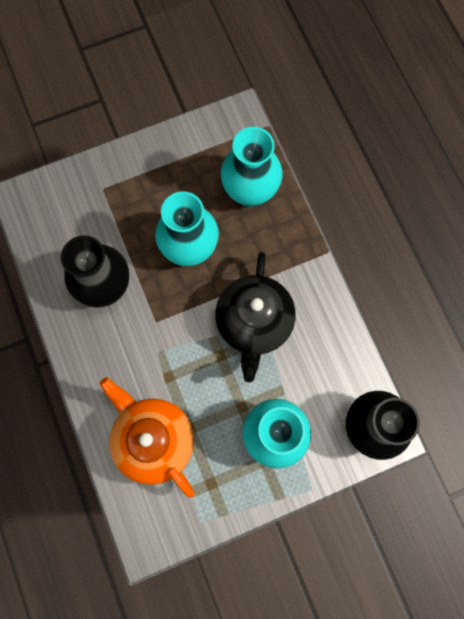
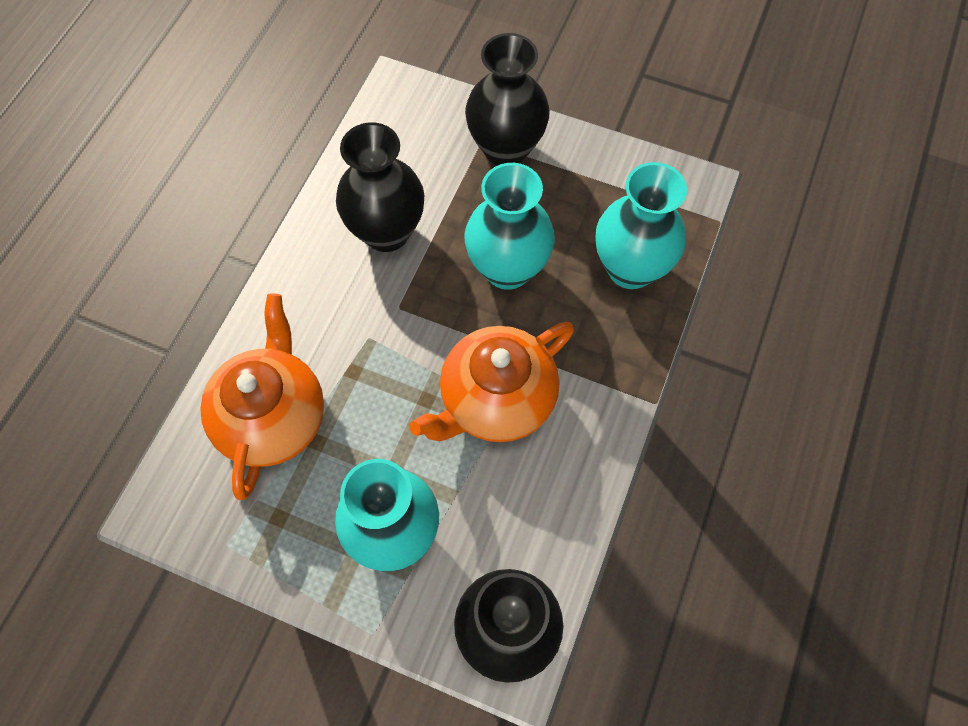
camera: 45 degrees right, 10 degrees down
(120, 182) = (506, 149): none -> black vase
(254, 323) = (495, 400): black teapot -> orange teapot

